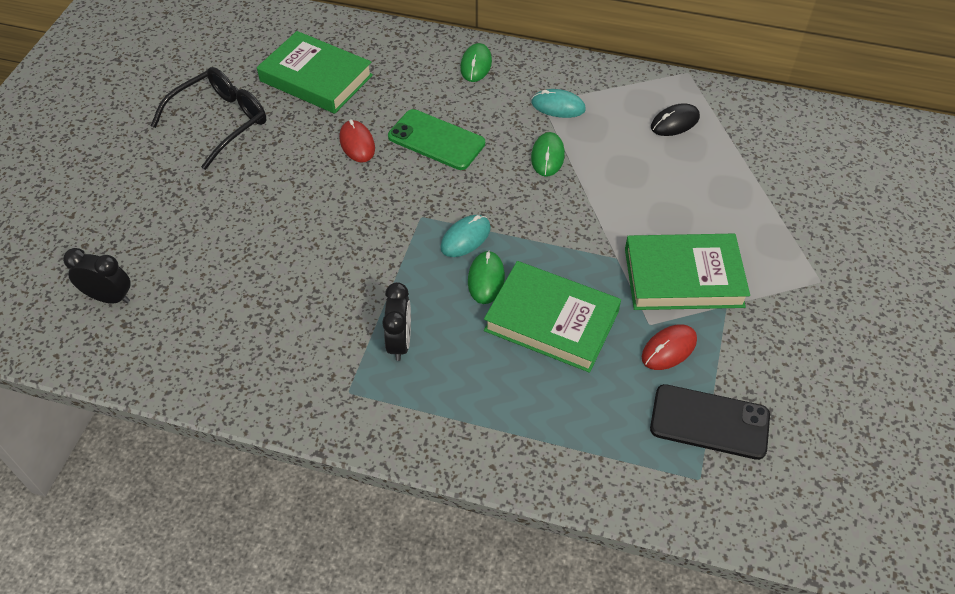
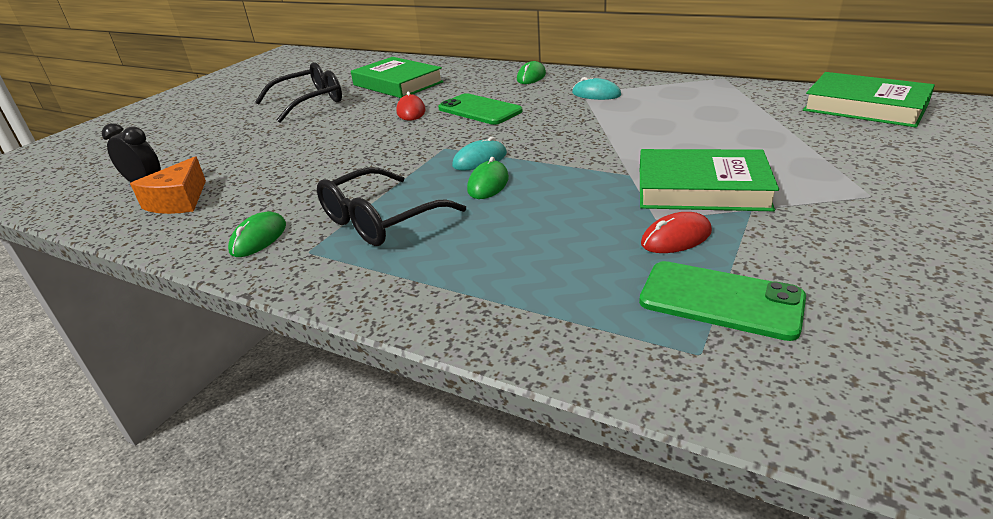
camera: 15 degrees right, 20 degrees down
(168, 324) = (179, 201): none -> orange cheese
(400, 342) = (380, 220): black clock -> black glasses
(547, 156) = (577, 118): green mouse -> green mouse (259, 238)
(551, 321) = (545, 212): green book -> green book (865, 107)
(675, 122) = (707, 101): black mouse -> none
(709, 422) = (720, 300): black phone -> green phone

